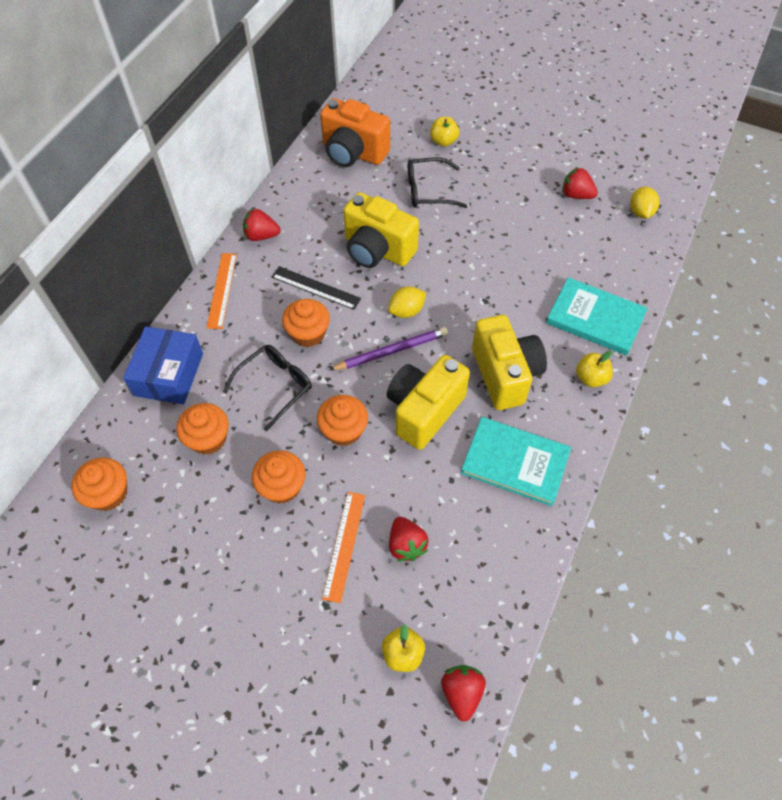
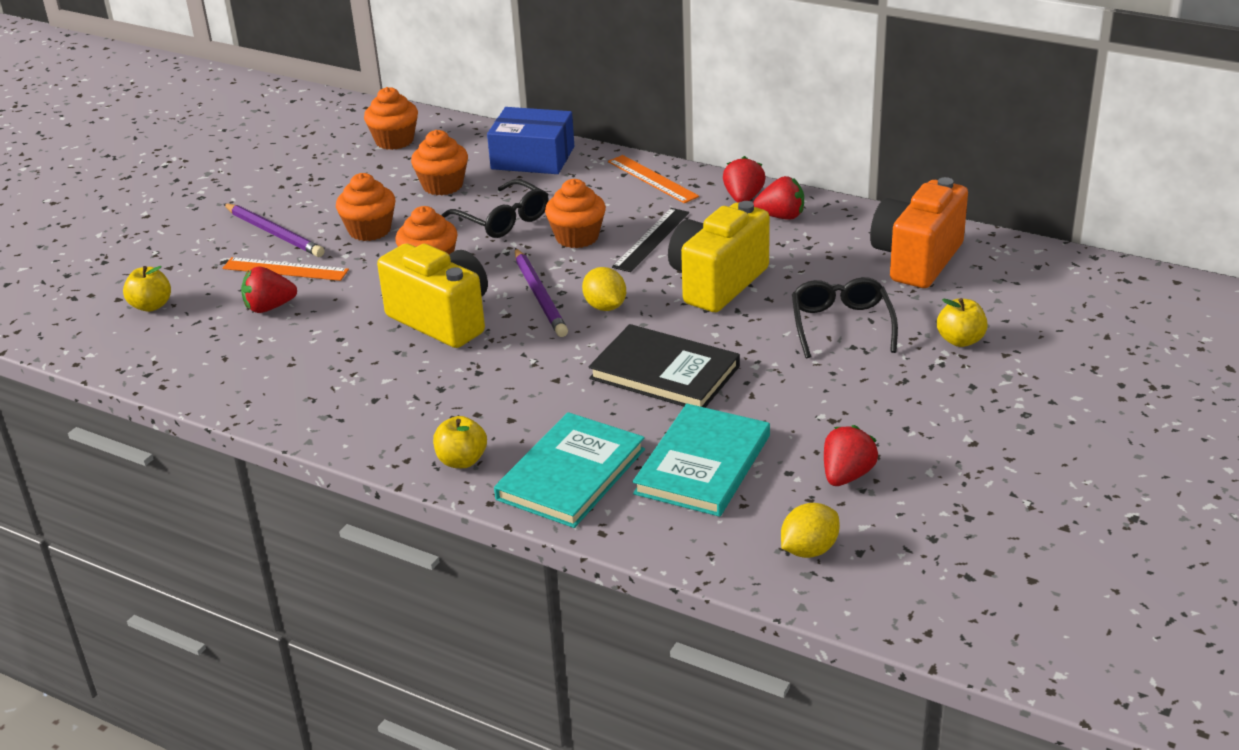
camera: 95 degrees right, 25 degrees down
(222, 290) = (652, 179): orange ruler -> orange ruler turned 45 degrees clockwise
(278, 570) = (274, 233): none -> purple pencil
(461, 692) = (92, 341): red strawberry -> red strawberry (781, 216)
(484, 276) = (664, 372): none -> black book
(505, 374) = (484, 384): yellow camera -> none
(515, 462) = (347, 386): turquoise book -> turquoise book (703, 464)
(640, 212) = (809, 550): yellow lemon -> yellow lemon turned 45 degrees counterclockwise

